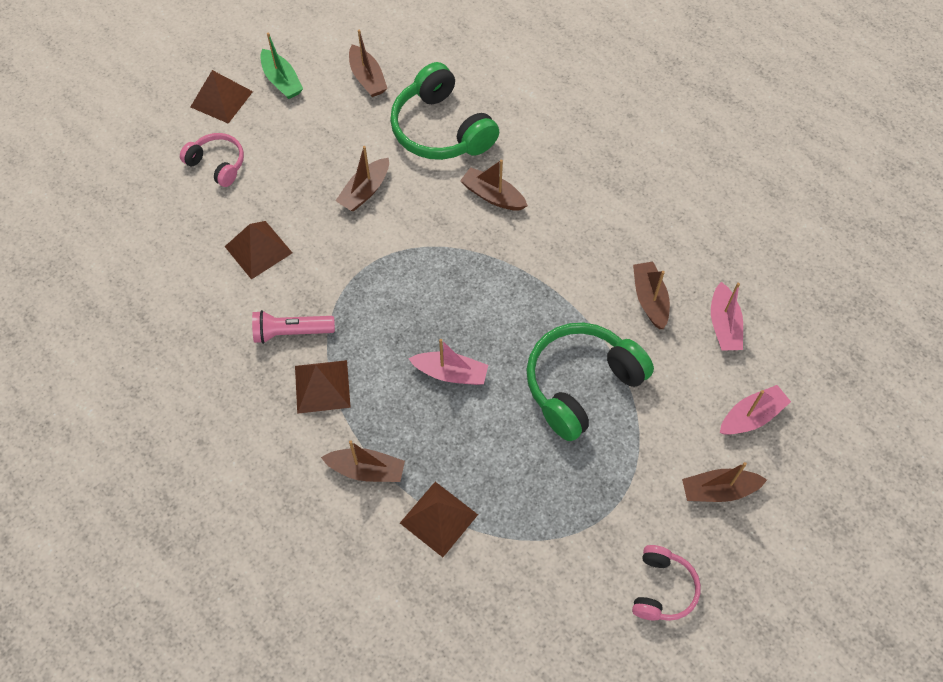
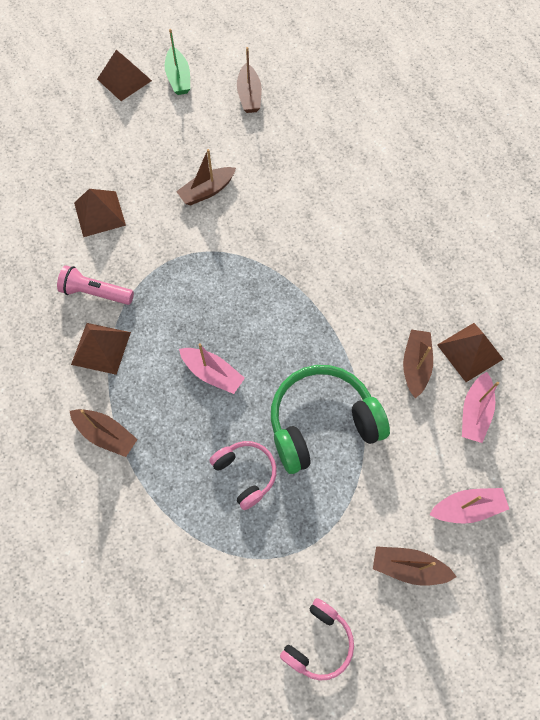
camera: 20 degrees right, 5 degrees up
(217, 164) = (98, 132): pink headphones -> pink headphones (245, 474)
(439, 518) = (148, 500): brown pyramid -> brown pyramid (470, 352)
(441, 129) = (293, 157): green headphones -> none
(492, 196) = (313, 228): brown boat -> none

